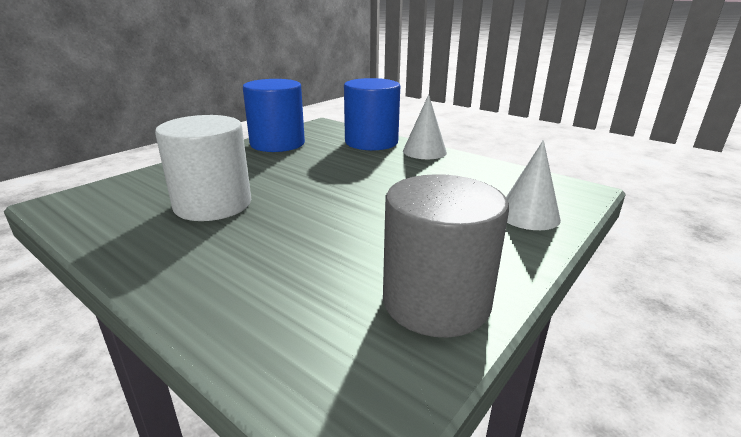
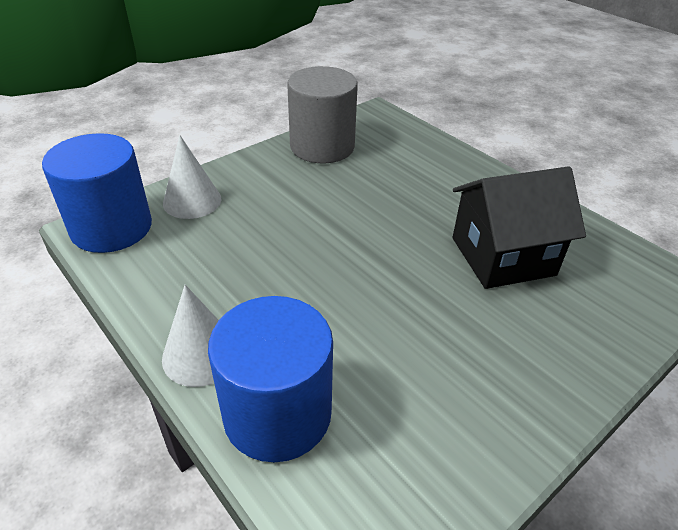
camera: 170 degrees left, 15 degrees up
(213, 204) = (503, 256): white cylinder -> black house
(277, 143) = (466, 435): blue cylinder -> blue cylinder (111, 228)

